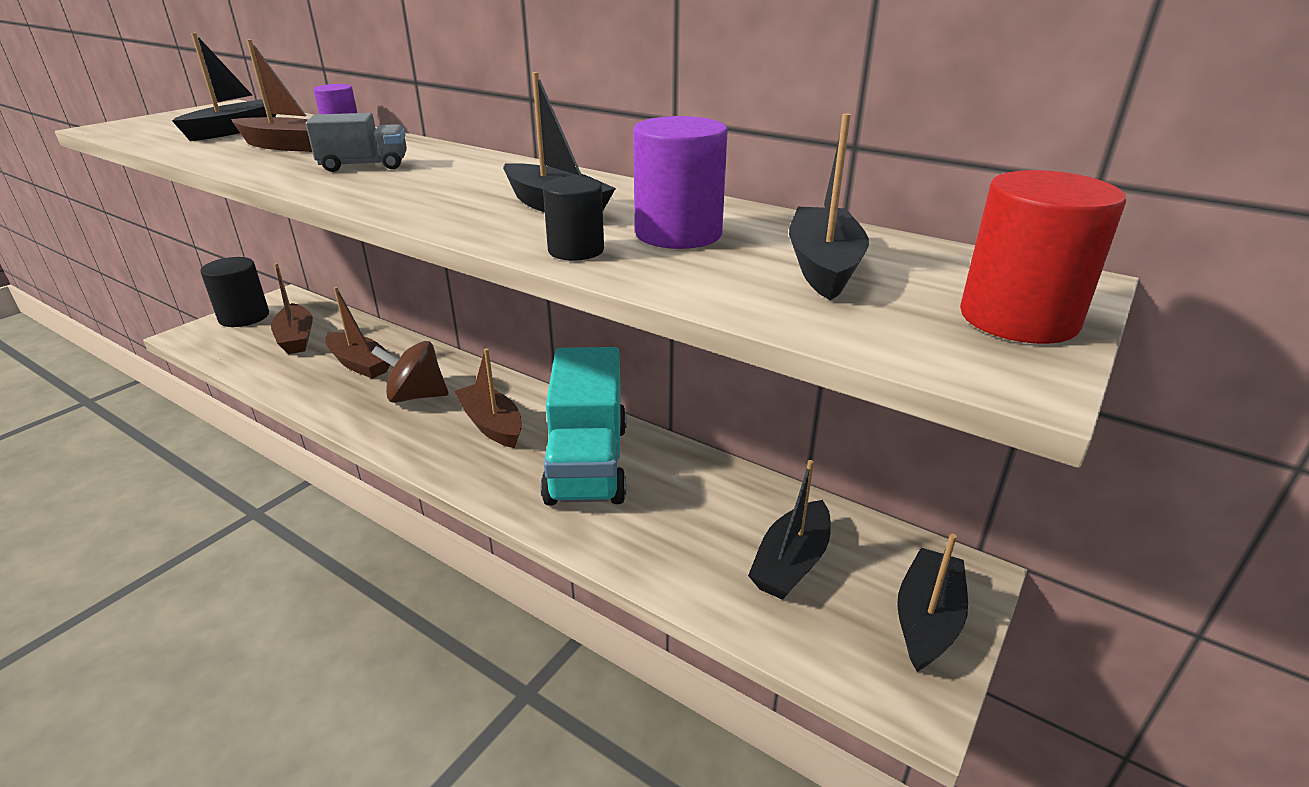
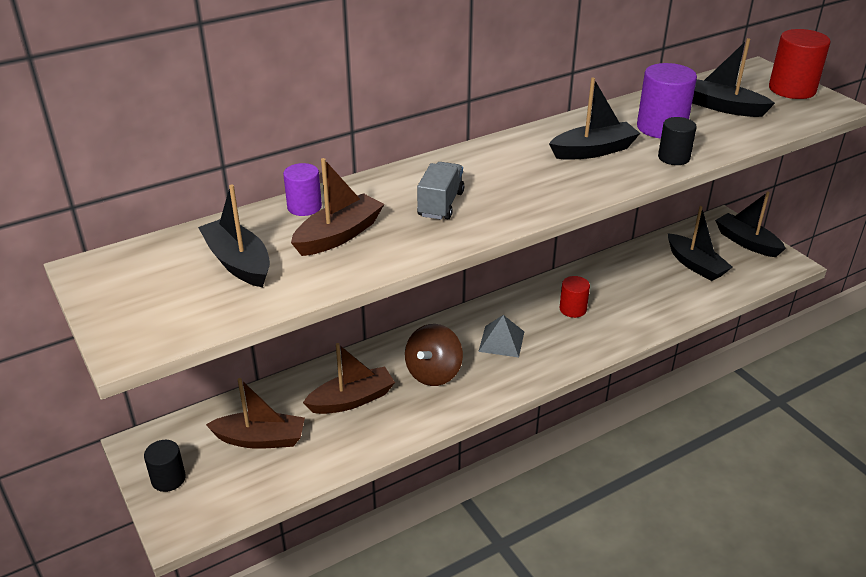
camera: 65 degrees left, 5 degrees up
(244, 317) = (168, 479): black cylinder -> black cylinder, size x0.61
(492, 425) = (501, 341): brown boat -> grey pyramid
(587, 463) = (573, 309): turquoise truck -> red cylinder

